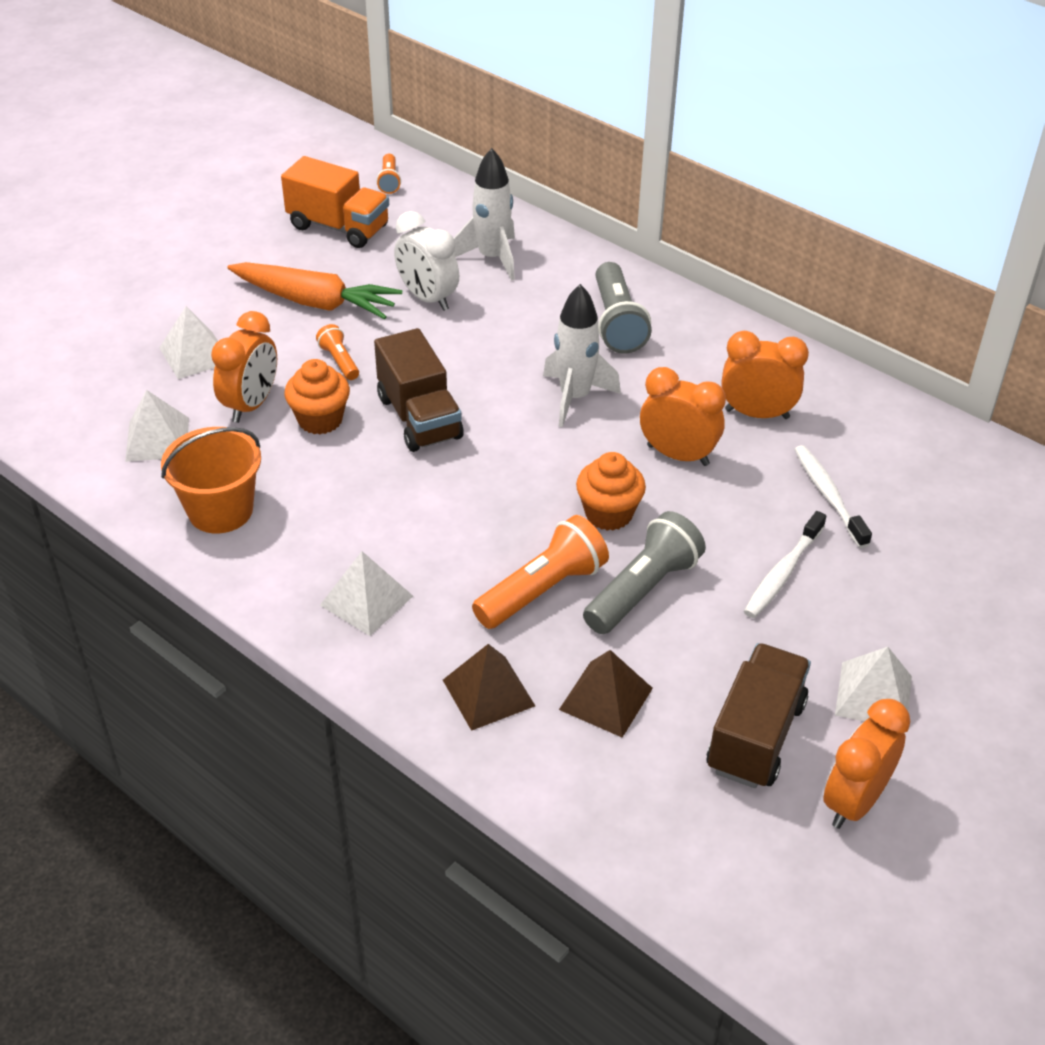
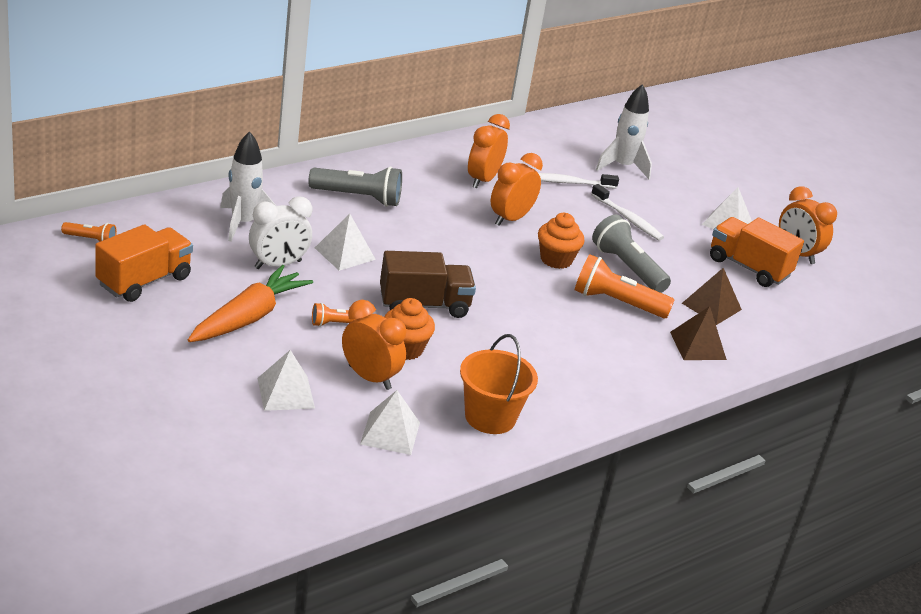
camera: 80 degrees left, 10 degrees down
(366, 600) = (605, 372): white pyramid -> white pyramid (345, 253)
(542, 590) = (616, 303): orange flashlight -> orange flashlight turned 45 degrees counterclockwise
(575, 398) = (433, 238): white rocket -> white rocket (622, 167)
(755, 736) = (748, 267): brown truck -> orange truck

